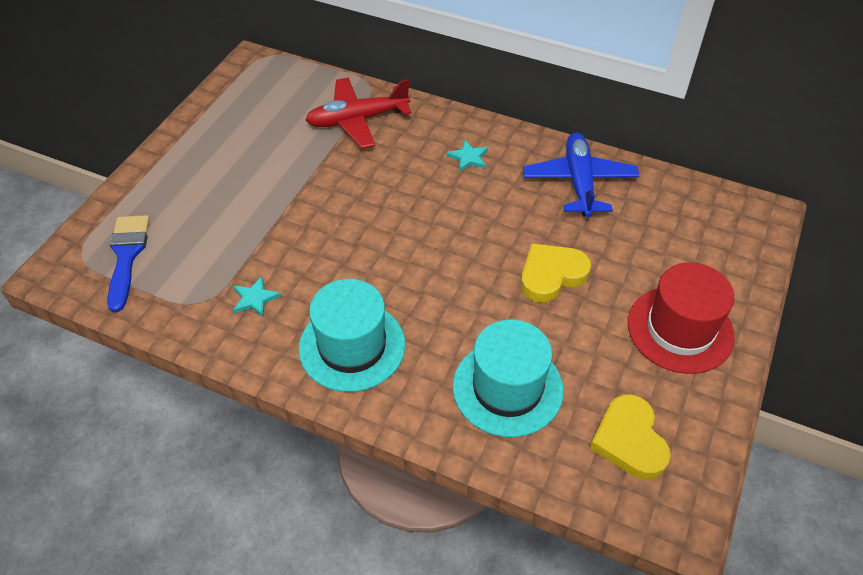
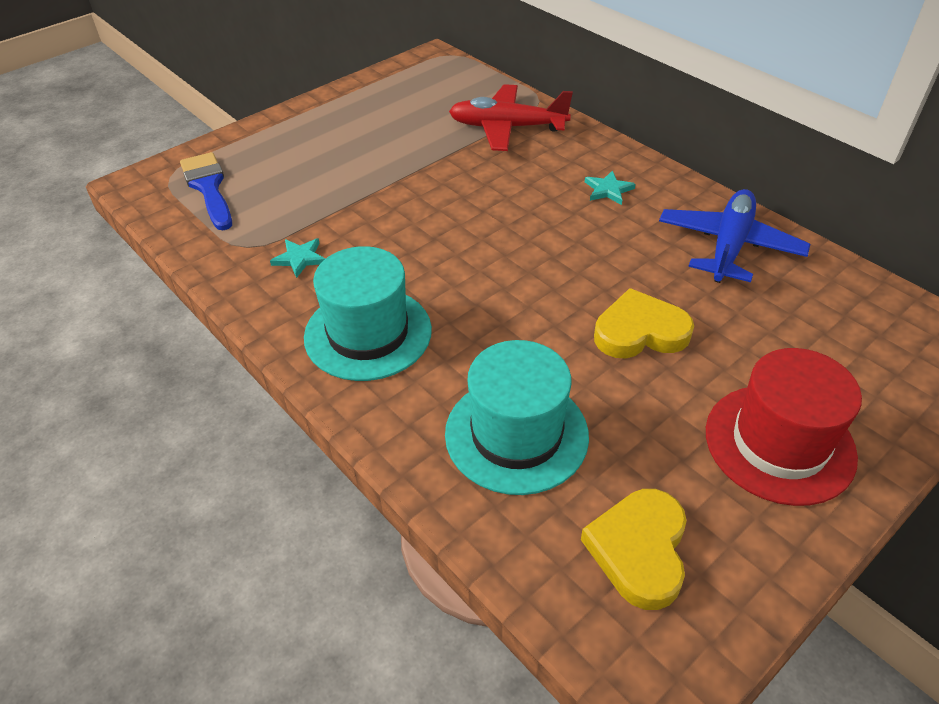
camera: 25 degrees right, 5 degrees down
(127, 255) = (208, 187): blue brush -> blue brush turned 45 degrees counterclockwise

